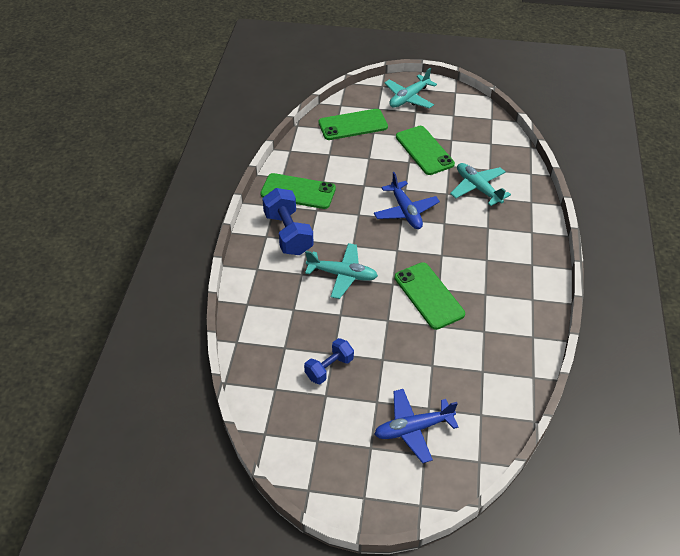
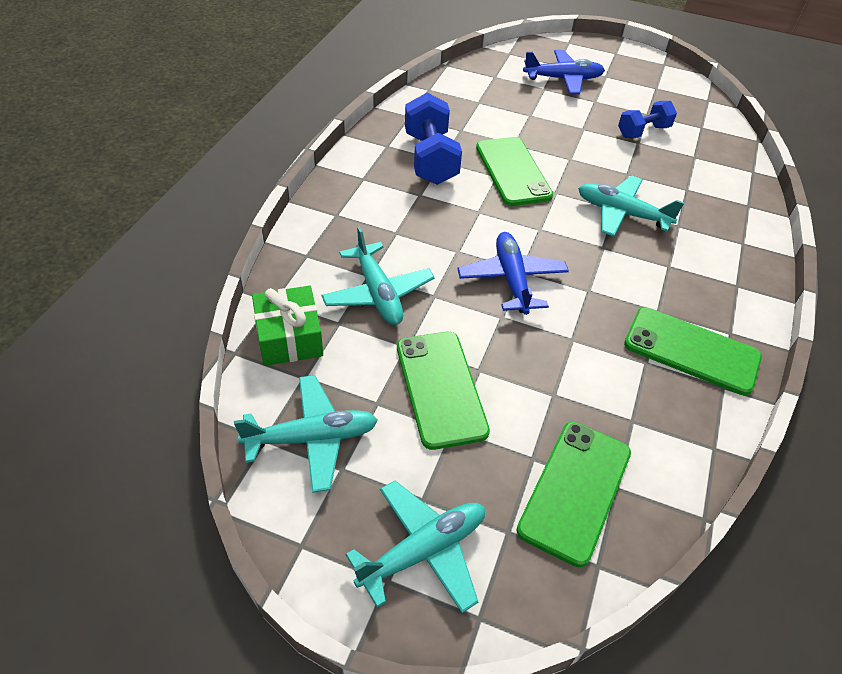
camera: 170 degrees left, 0 degrees up
(288, 234) = (702, 282): blue dumbbell -> blue dumbbell (430, 159)
(353, 125) = (575, 491): green phone -> green phone turned 60 degrees counterclockwise
(472, 122) = (312, 438): none -> turquoise plane
(509, 158) = (289, 337): none -> green gift

